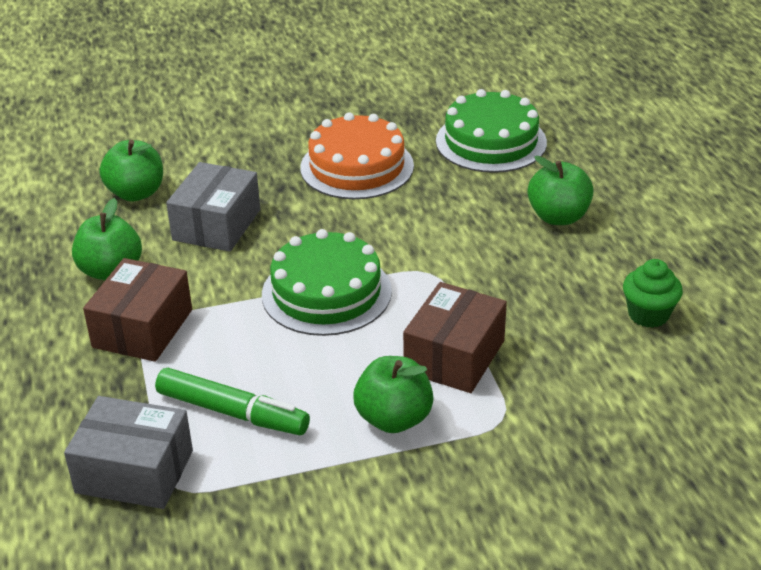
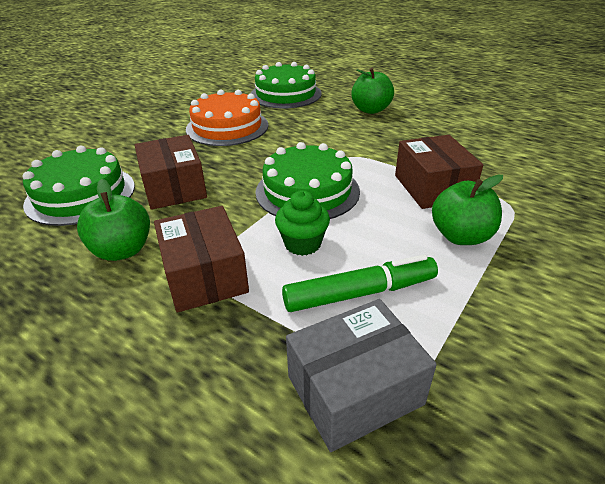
camera: 40 degrees left, 0 degrees up
(136, 193) = (81, 194): green apple -> green cake
(217, 225) = (174, 187): grey box -> brown box
(648, 315) = (480, 129): green cupcake -> green cupcake (302, 244)

